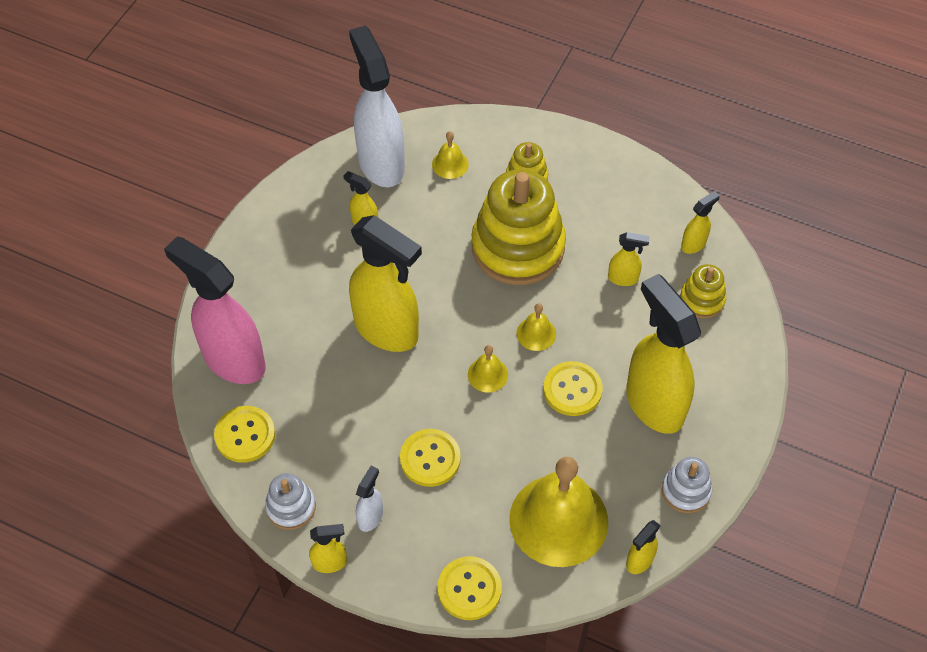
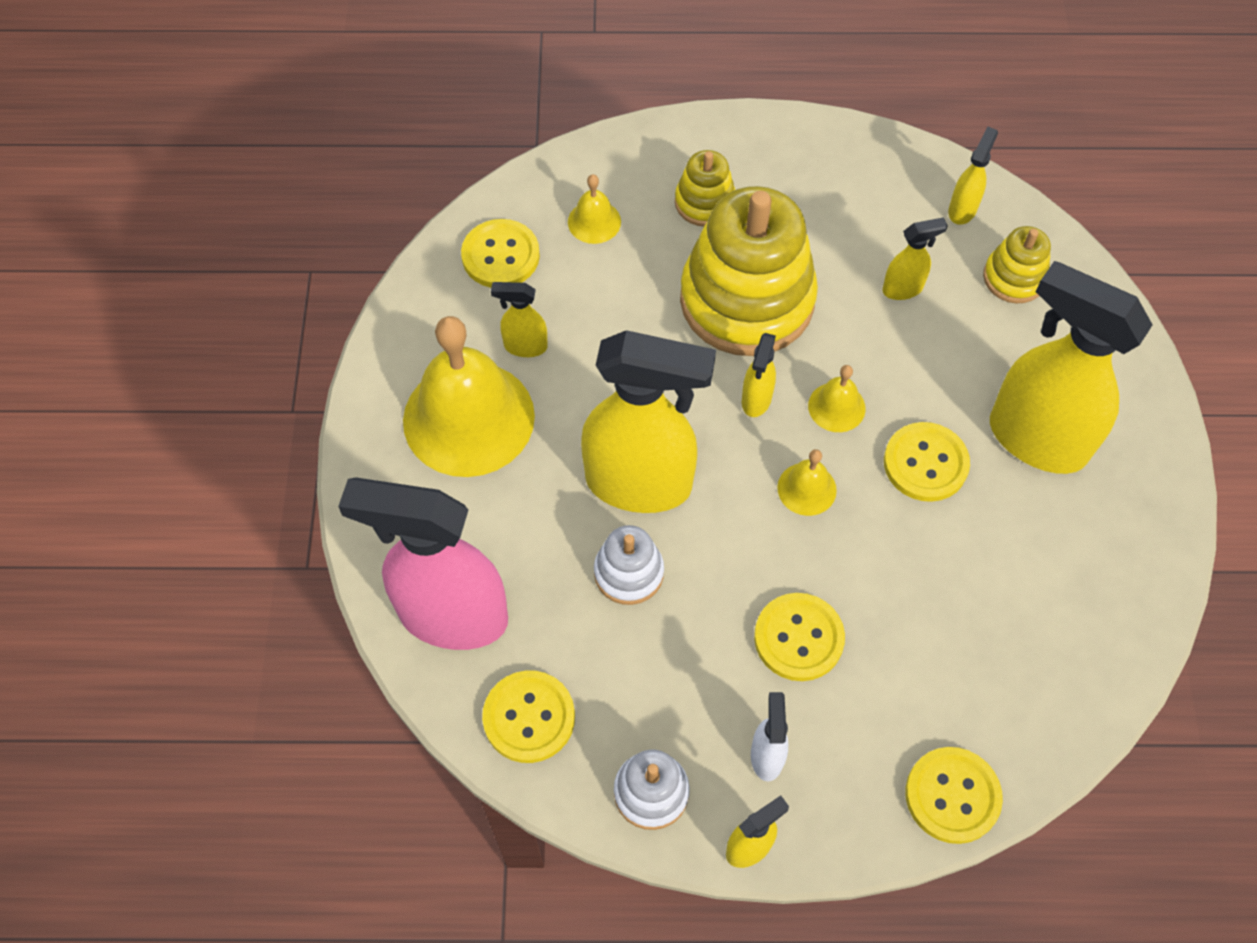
camera: 25 degrees left, 5 degrees up
(381, 163) = (500, 256): white spray bottle -> yellow button
(558, 520) = (1009, 647): yellow bell -> yellow bell (468, 418)
(639, 561) = (1139, 656): yellow spray bottle -> yellow spray bottle (756, 400)
(686, 491) = (1140, 537): white stacking toy -> white stacking toy (629, 573)

